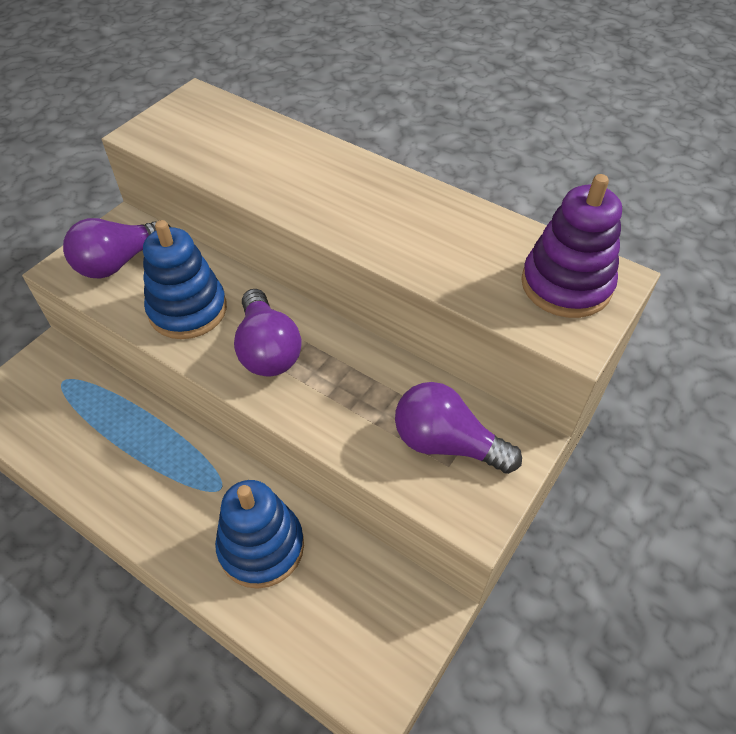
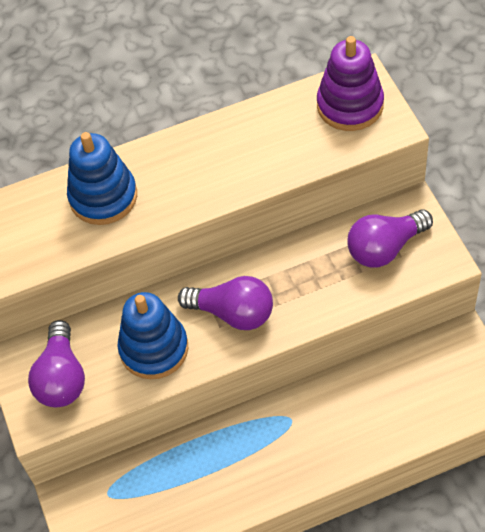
camera: 50 degrees left, 5 degrees up
(261, 547) = (356, 413): blue stacking toy -> blue stacking toy (103, 197)

